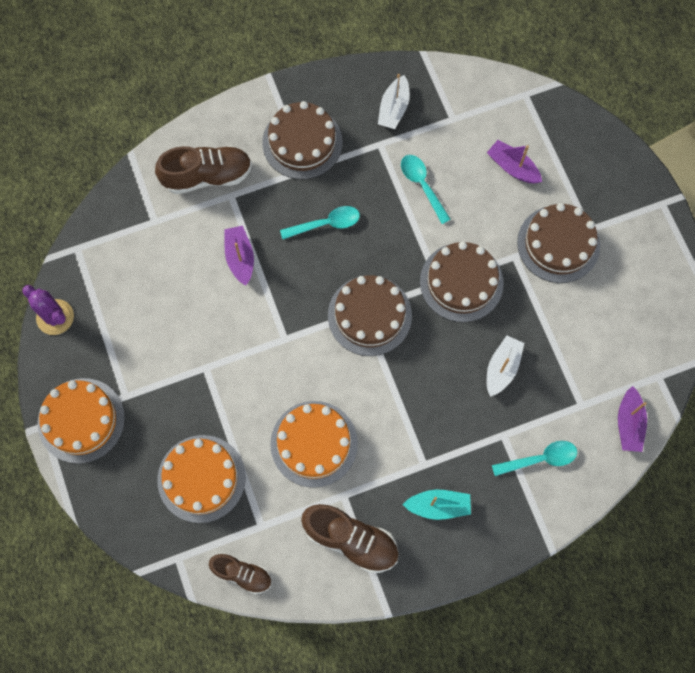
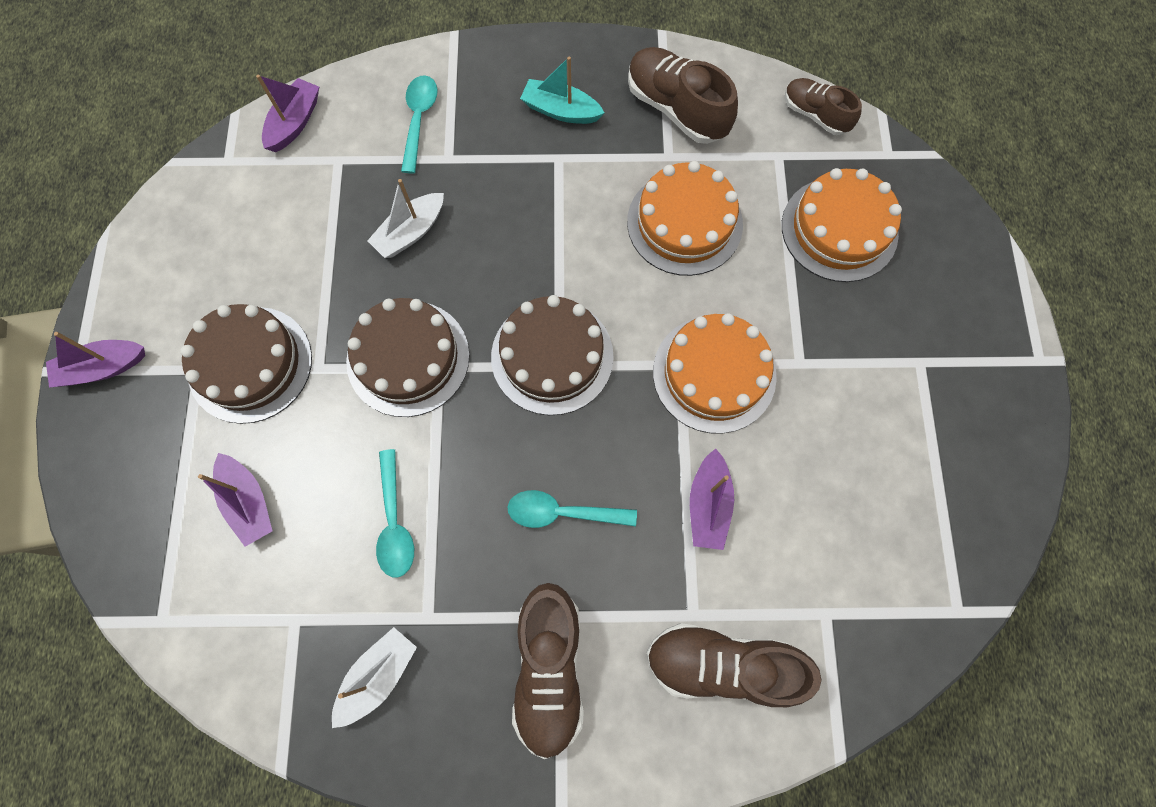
camera: 160 degrees left, 0 degrees up
(55, 317) = (1007, 510): purple cactus -> none
(81, 420) = (986, 350): orange cake -> orange cake (714, 373)
(302, 142) = (549, 668): brown cake -> brown shoe
(540, 459) = (419, 120): turquoise spoon -> turquoise spoon turned 90 degrees clockwise
(647, 210) = (103, 368): none -> purple boat

